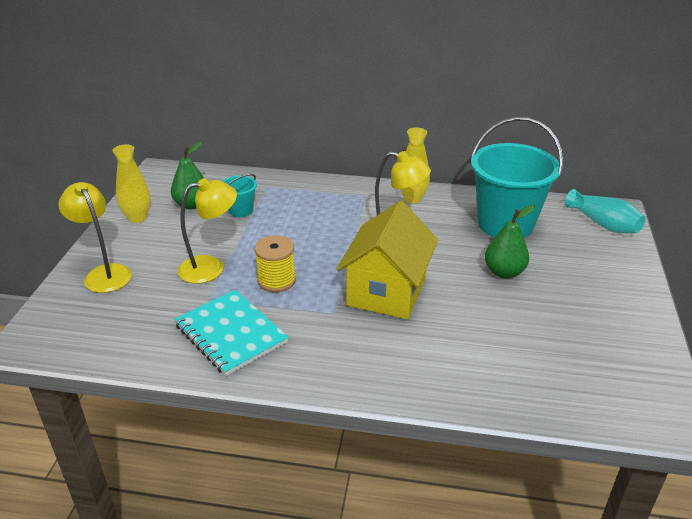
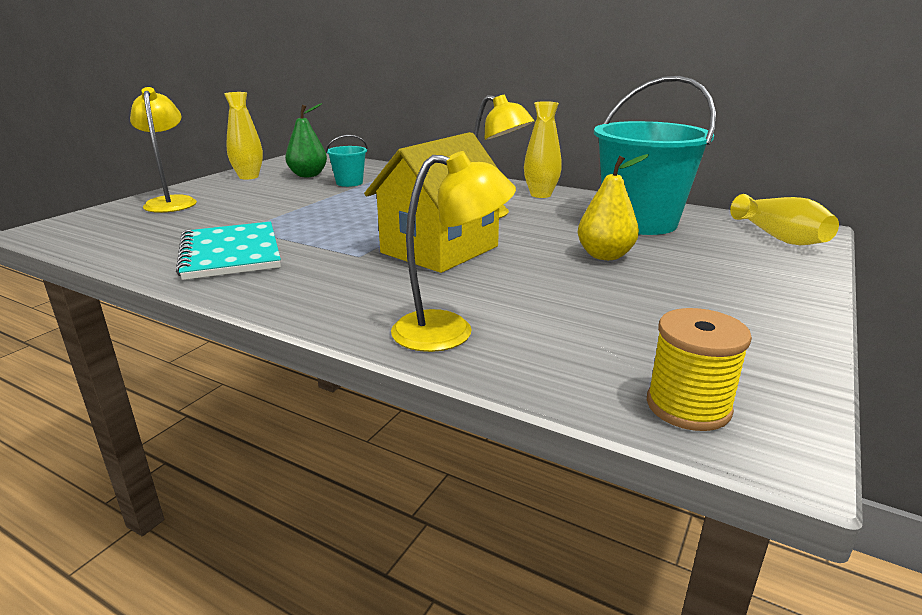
camera: 20 degrees right, 10 degrees down
(211, 267) = (273, 211): yellow lamp -> yellow lamp (450, 331)
(276, 280) = (326, 226): yellow spool -> yellow spool (688, 406)
(504, 272) = (605, 255): green pear -> yellow pear
(603, 224) = (779, 237): turquoise vase -> yellow vase

